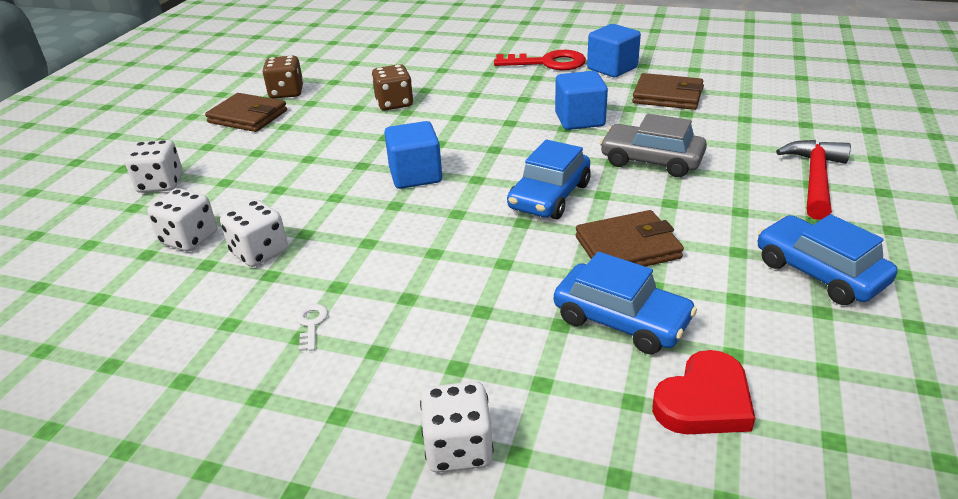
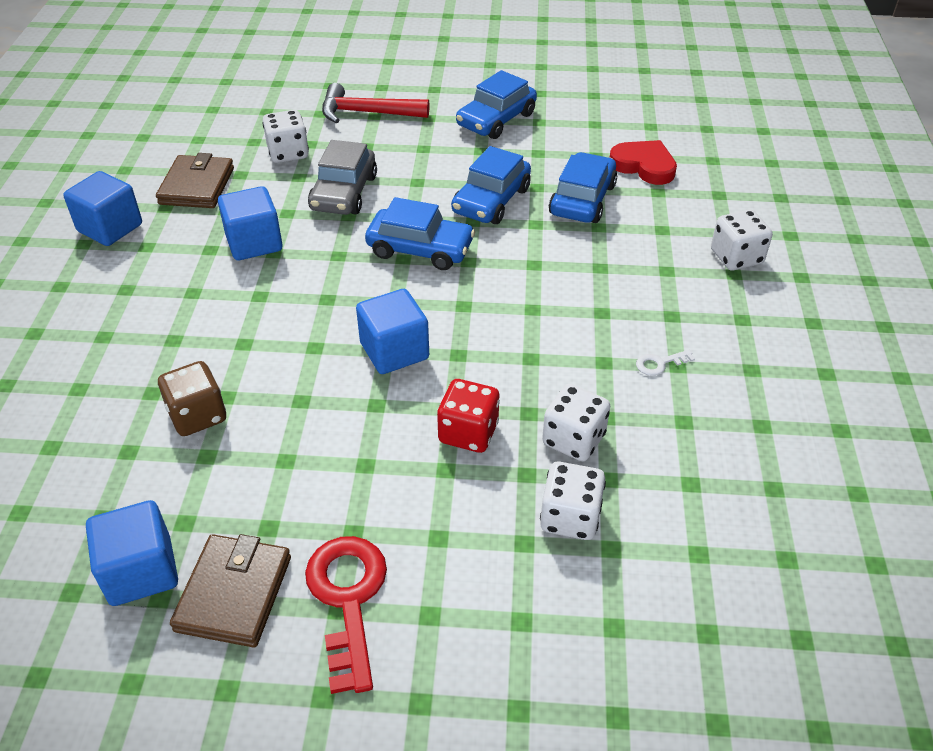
camera: 105 degrees left, 10 degrees up
(161, 184) = (457, 617): white dice -> white dice (288, 153)
(286, 93) = (141, 571): brown dice -> blue cube
(305, 202) = (468, 433): none -> red dice
(548, 63) = (79, 283): red key -> red key (347, 599)
(627, 247) = (491, 200): brown wallet -> blue car

